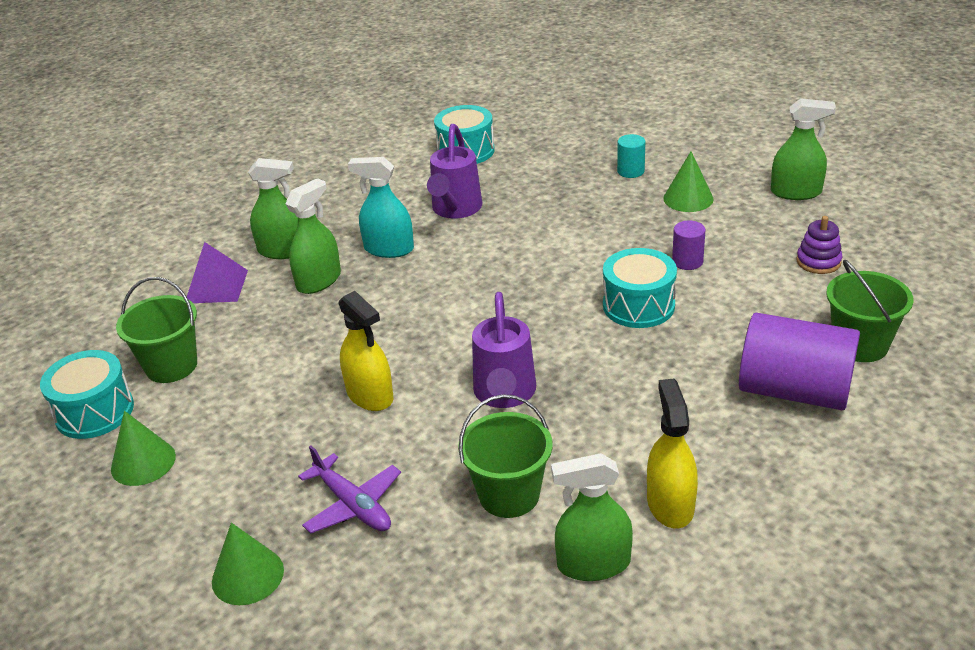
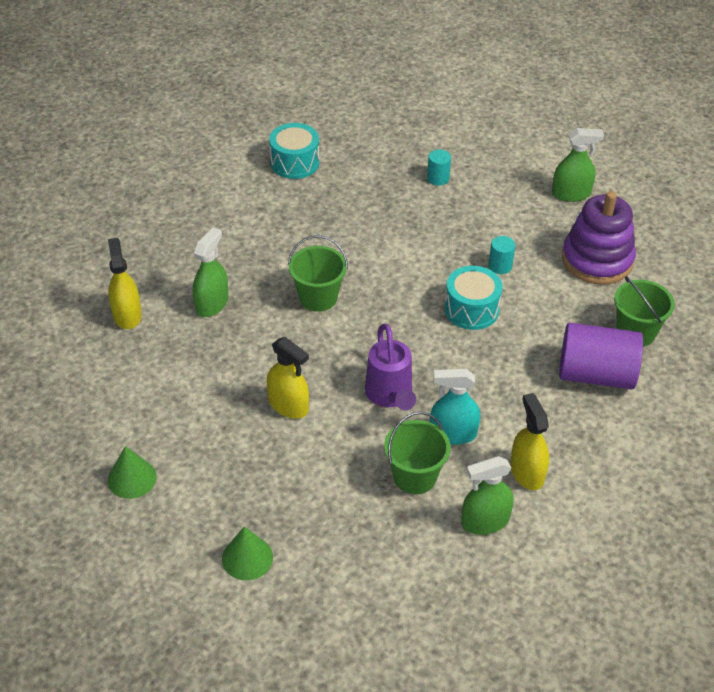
camera: 15 degrees left, 10 degrees up
(94, 412) = (73, 439): turquoise drum -> none
(171, 366) = (119, 393): green bucket -> green bucket (318, 297)
(216, 286) = (127, 315): purple pyramid -> yellow spray bottle
(282, 250) = (170, 276): green spray bottle -> none
(352, 504) = (304, 496): purple plane -> none
(389, 249) = (260, 269): turquoise spray bottle -> turquoise spray bottle (453, 434)
(455, 210) = (303, 226): purple watering can -> none
(687, 261) = (500, 266): purple cylinder -> turquoise cylinder
(688, 198) = (489, 204): green cone -> none
(818, 261) = (597, 260): purple stacking toy -> purple stacking toy, size x2.16

